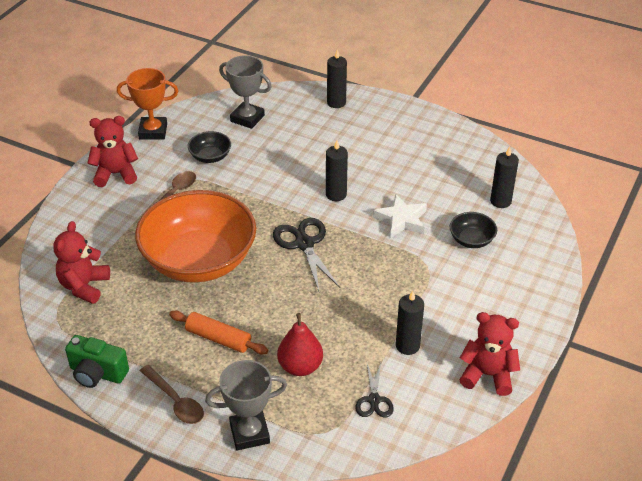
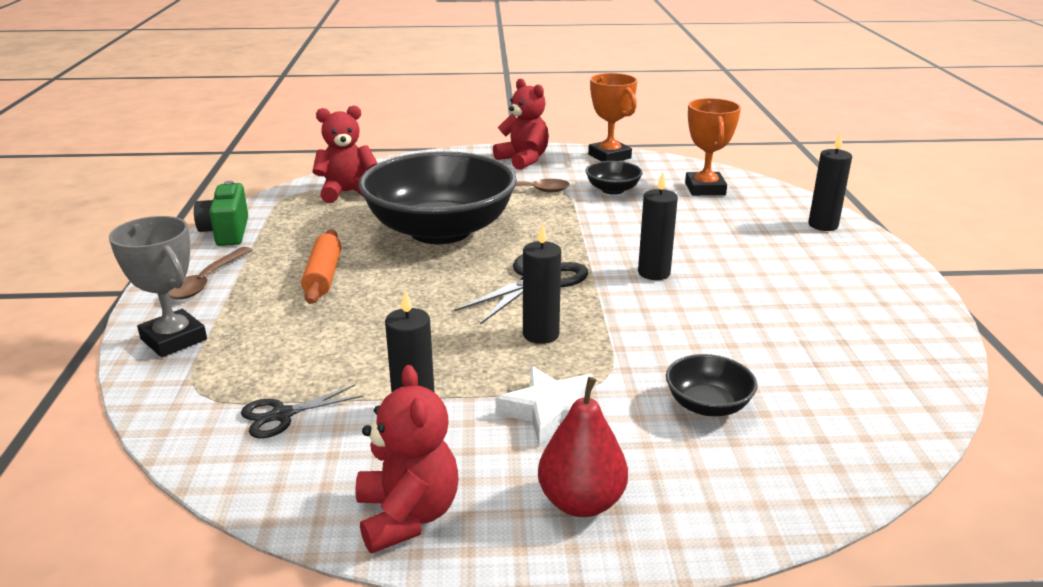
camera: 60 degrees right, 15 degrees down
(199, 260) = (440, 231): orange bowl -> black bowl
(247, 118) = (705, 189): grey trophy -> orange trophy
(300, 367) = (311, 339): red pear -> red pear (581, 502)
(401, 220) = (669, 332): white star -> white star (551, 412)
(500, 201) = (837, 408): black candle -> black candle (541, 334)

